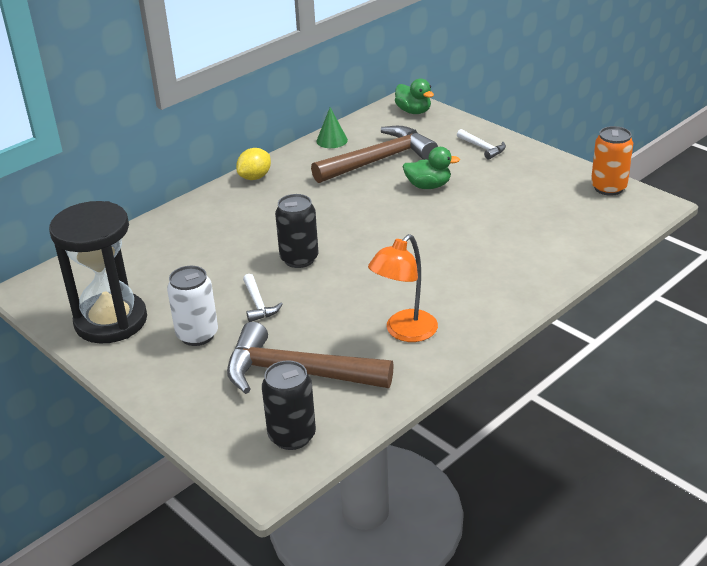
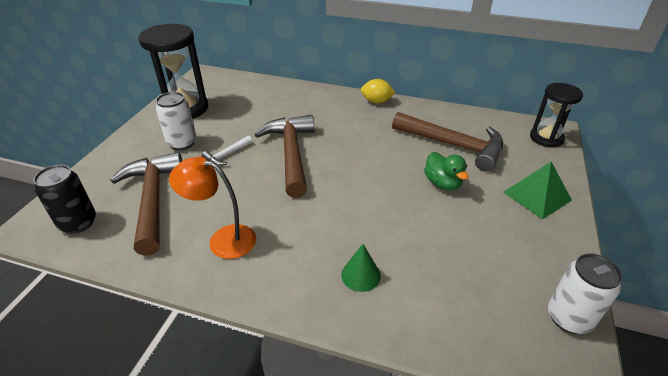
camera: 60 degrees right, 5 degrees up
(299, 259) = (291, 153): black can -> brown hammer
(332, 140) = (456, 115): green cone -> green cone (360, 275)
(413, 111) = (546, 138): green duck -> black hourglass
(483, 148) = (537, 196): white hammer -> green pyramid
(608, 188) = (569, 317): orange can -> white can

